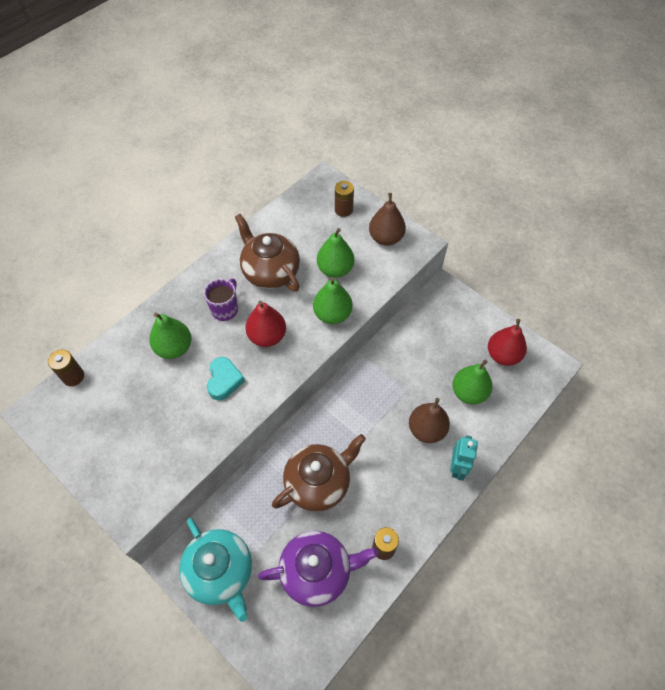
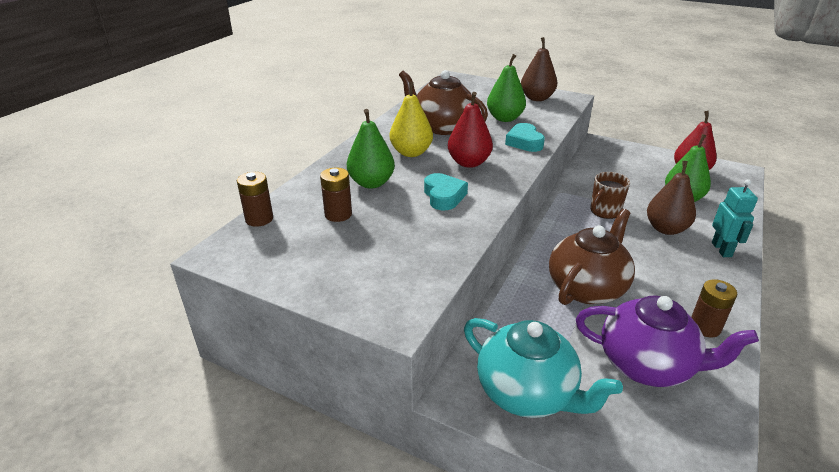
camera: 15 degrees left, 25 degrees down
(225, 309) = (411, 152): purple mug -> yellow pear
(317, 571) = (647, 365): purple teapot -> purple teapot turned 45 degrees clockwise
(332, 314) = (524, 142): green pear -> turquoise heart
(343, 210) = (485, 89): brown battery -> brown battery (338, 214)
(387, 393) = (604, 211): none -> brown mug

